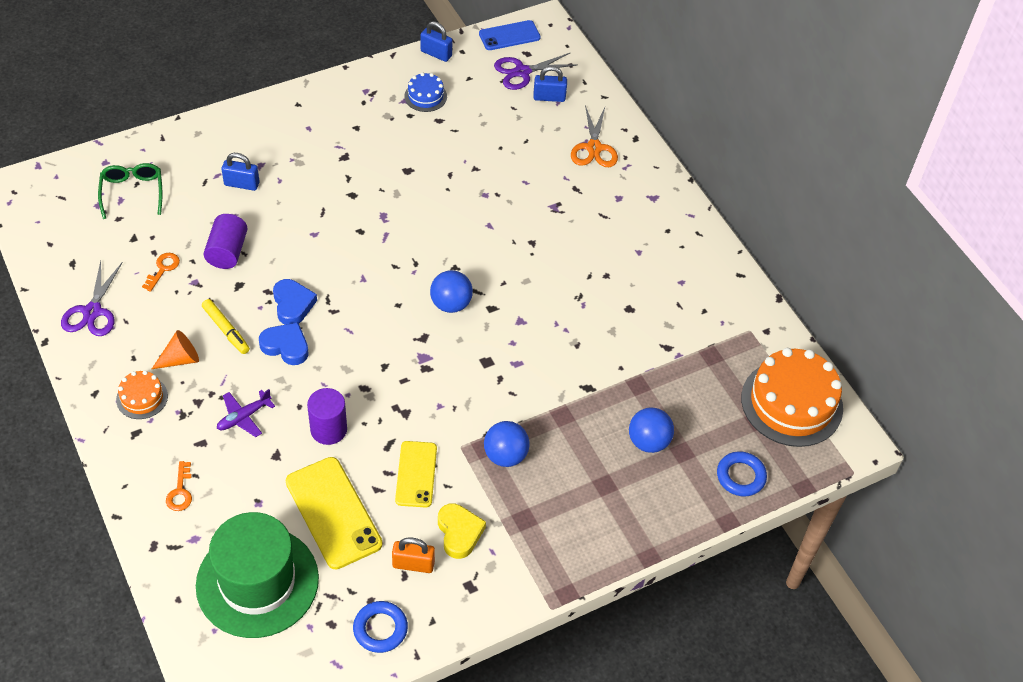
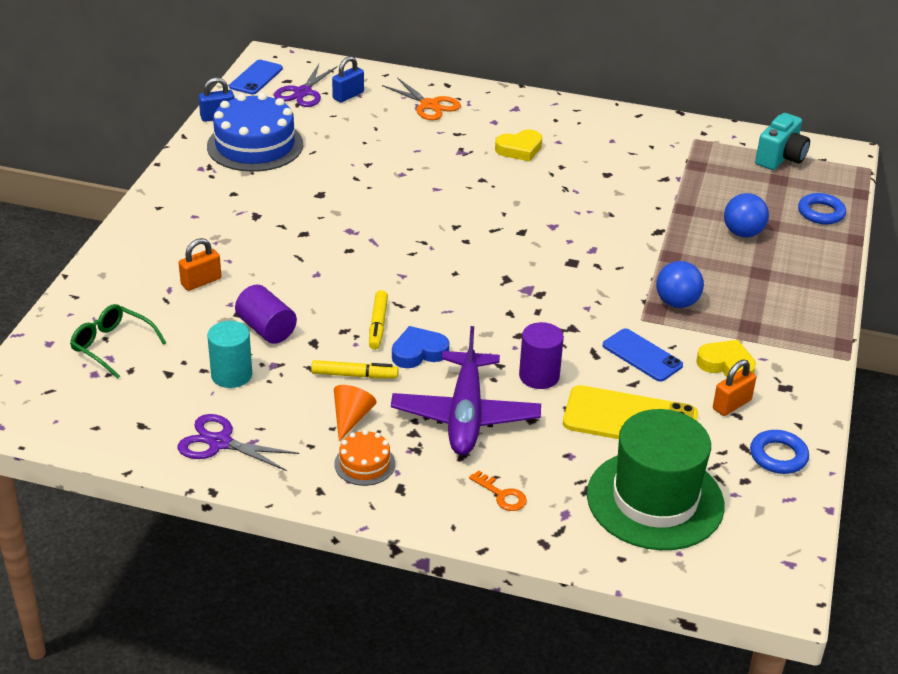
camera: 45 degrees left, 15 degrees down
(92, 312) = (220, 443): purple scissors -> purple scissors turned 150 degrees clockwise
(163, 269) = (231, 375): orange key -> turquoise cylinder
(242, 184) = (201, 282): blue padlock -> orange padlock
(243, 417) = (465, 415): purple plane -> purple plane, size x2.12
(293, 304) = (378, 325): blue heart -> yellow marker
(416, 474) = (642, 355): yellow phone -> blue phone
(425, 96) = (255, 145): blue cake -> blue cake, size x2.06
(451, 304) = (490, 248): blue ball -> none
(599, 237) = (519, 149): none -> yellow heart
(791, 403) = (780, 158): orange cake -> turquoise camera

